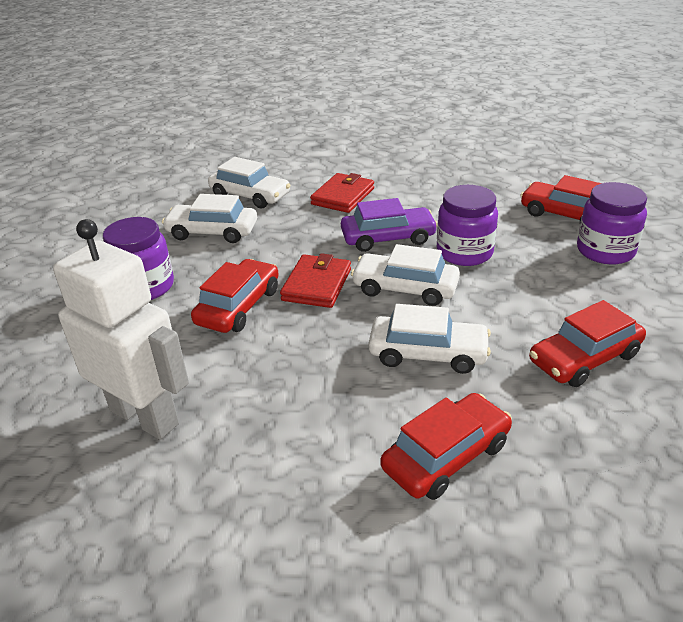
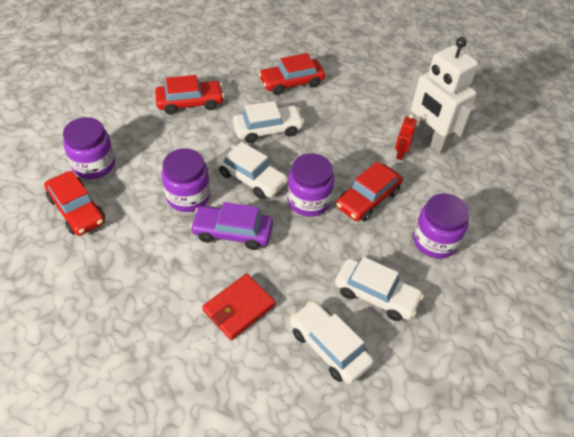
camera: 165 degrees left, 15 degrees up
(197, 379) = (400, 153): none -> red robot
(317, 285) = (309, 201): red wallet -> purple jar
(428, 353) = (267, 129): white car -> white car turned 135 degrees clockwise

